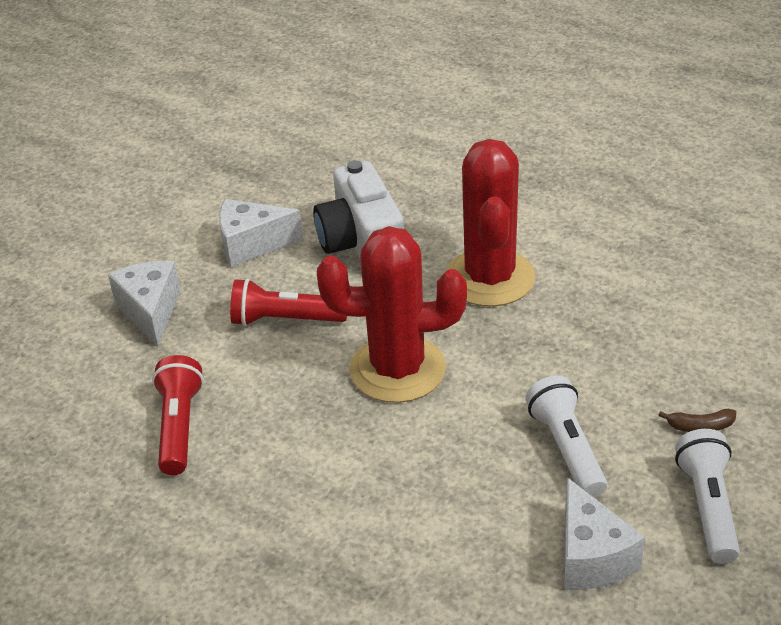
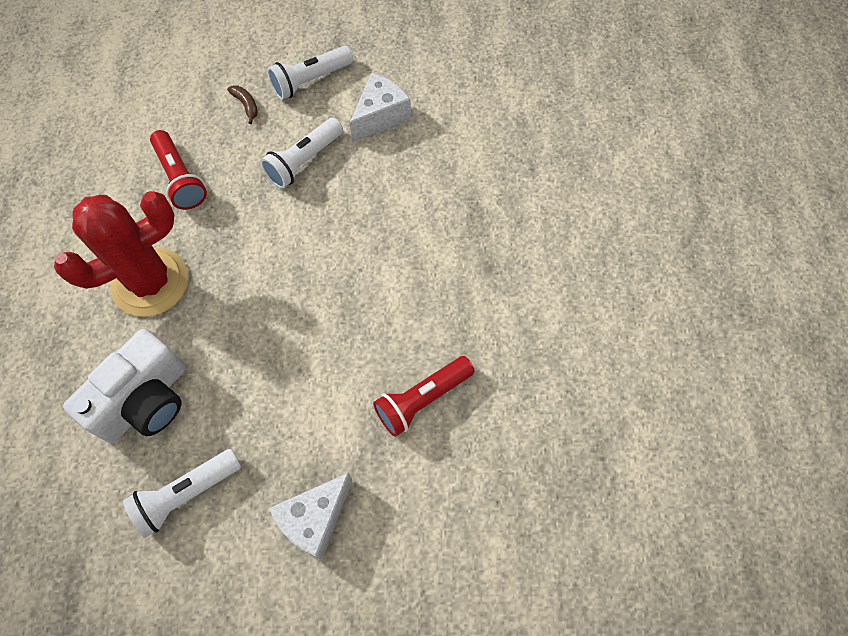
camera: 125 degrees left, 25 degrees up
(252, 245) = (186, 494): white cheese -> white flashlight
(285, 320) = (270, 400): red flashlight -> red flashlight (180, 178)
(397, 369) = (284, 290): red cactus -> none

